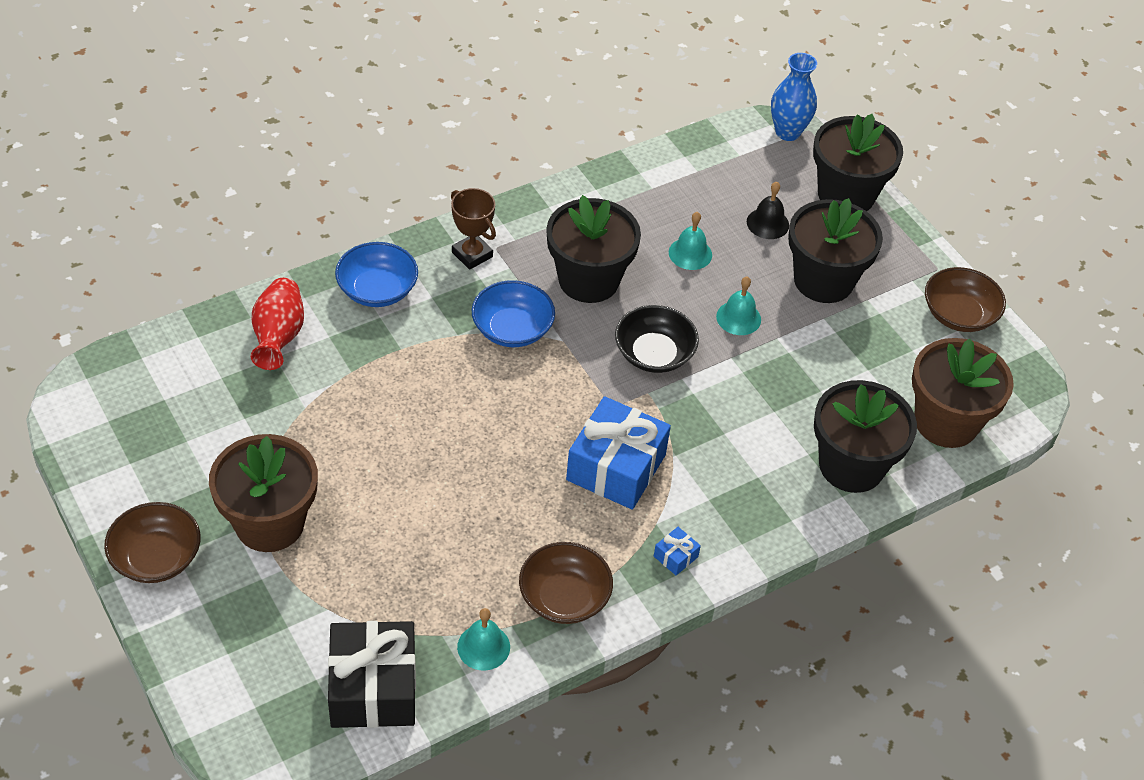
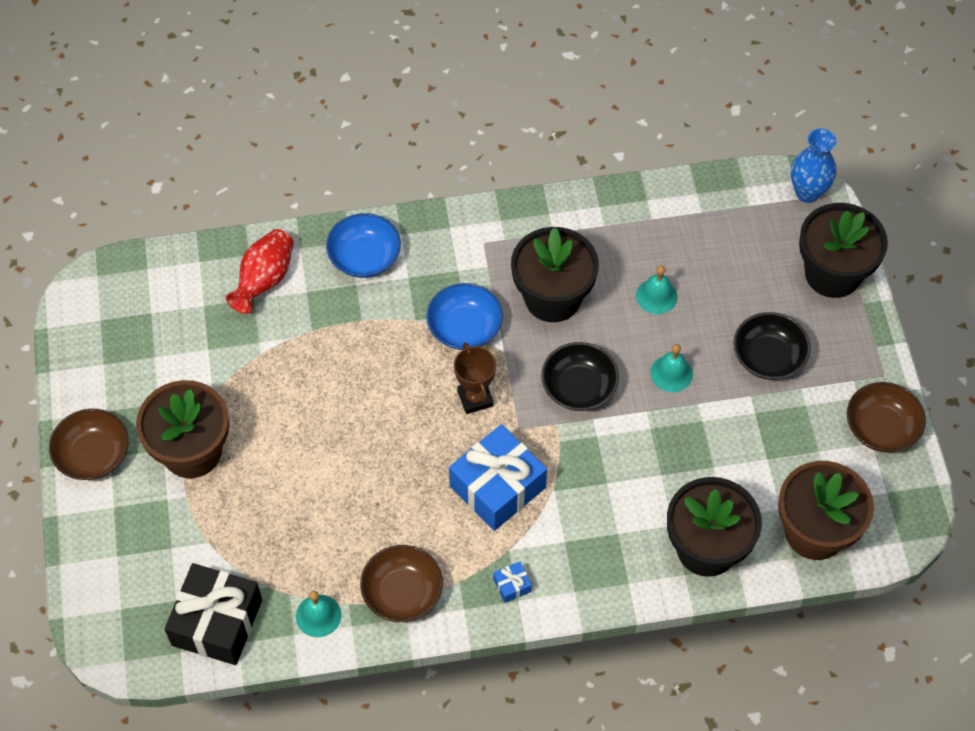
camera: 25 degrees right, 10 degrees up
(472, 254) = (460, 244): brown trophy -> brown trophy (475, 398)
(767, 223) = (743, 284): black bell -> none
(823, 280) = (768, 357): black flower pot -> black bowl

